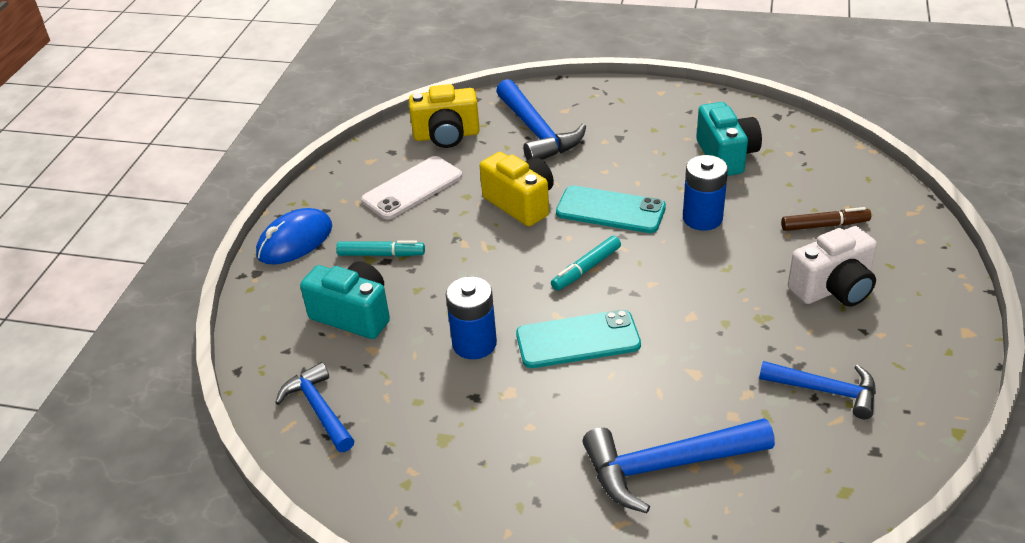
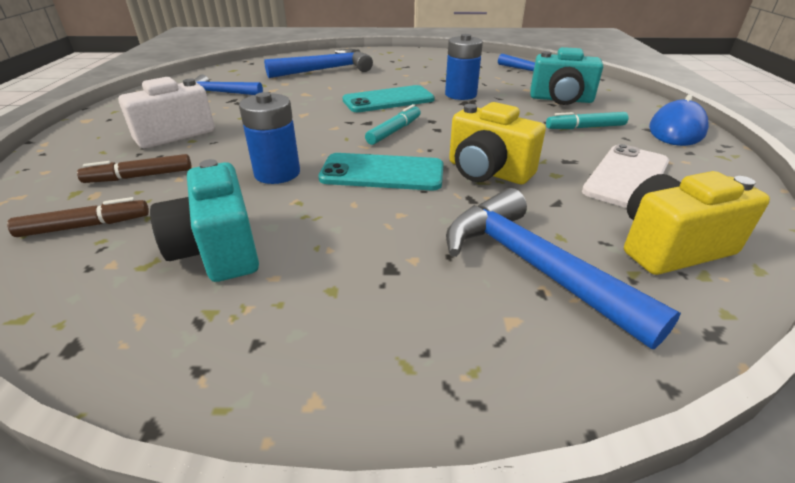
camera: 165 degrees right, 5 degrees down
(829, 180) = (85, 226): none -> brown marker

